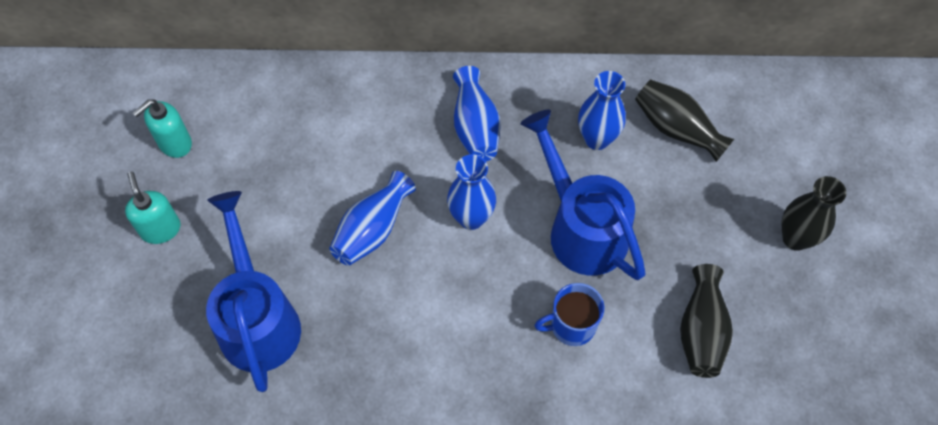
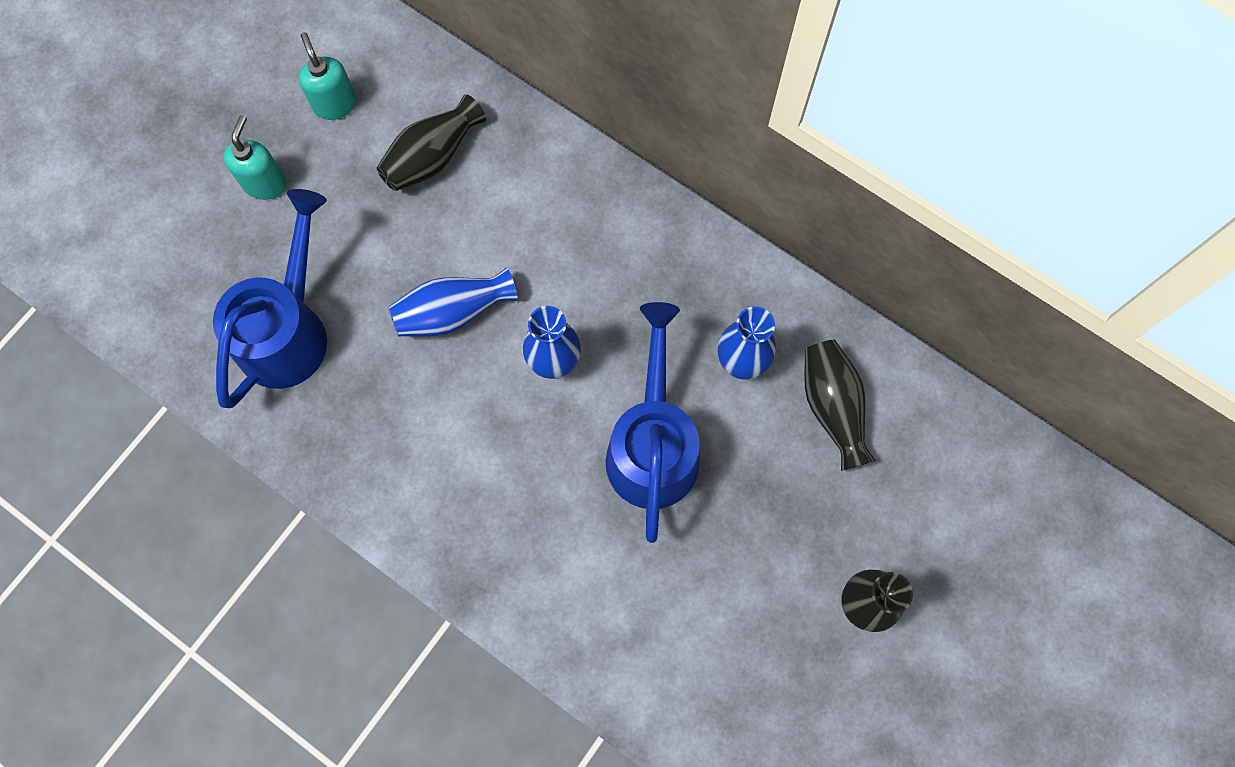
camera: 35 degrees right, 10 degrees up
(174, 143) = (335, 104): turquoise soap dispenser -> turquoise soap dispenser turned 75 degrees clockwise
(475, 127) = (629, 271): blue vase -> none
(571, 326) = (567, 536): blue mug -> none
(701, 331) = (688, 630): black vase -> black vase (432, 157)

